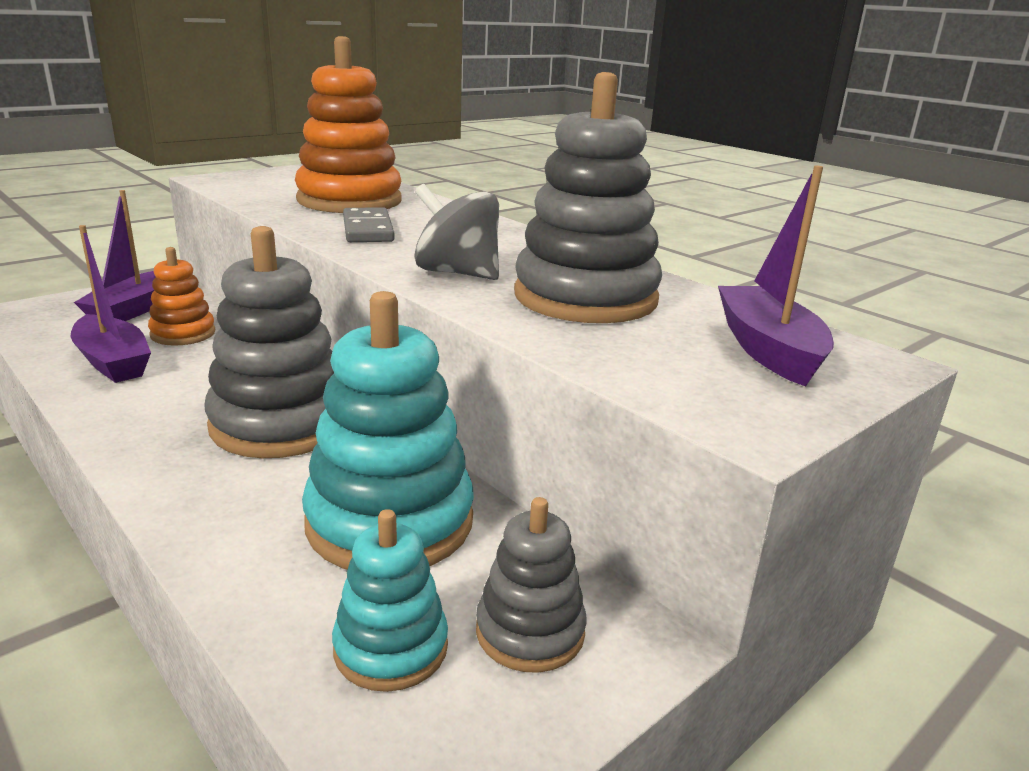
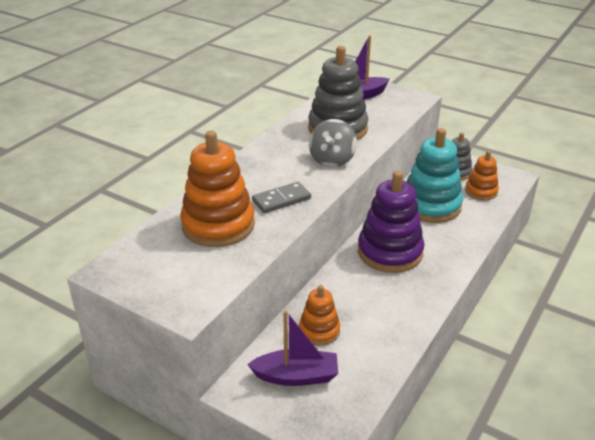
camera: 105 degrees left, 10 degrees up
(113, 362) = (373, 338): purple boat -> none
(281, 423) = (390, 252): grey stacking toy -> purple stacking toy
(391, 648) = (481, 191): turquoise stacking toy -> orange stacking toy

